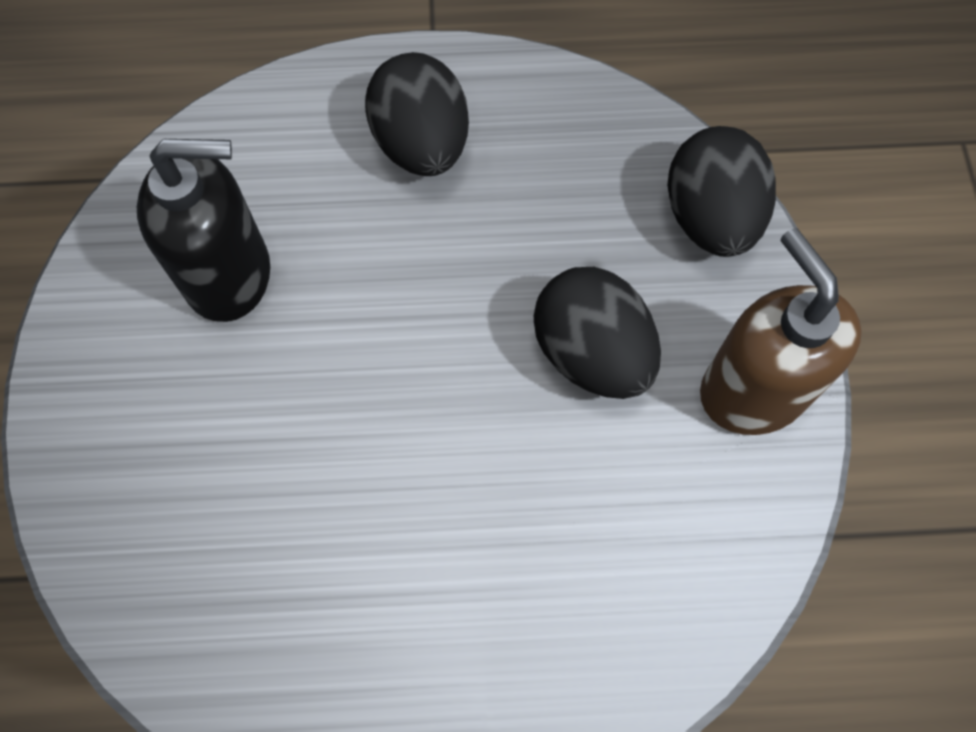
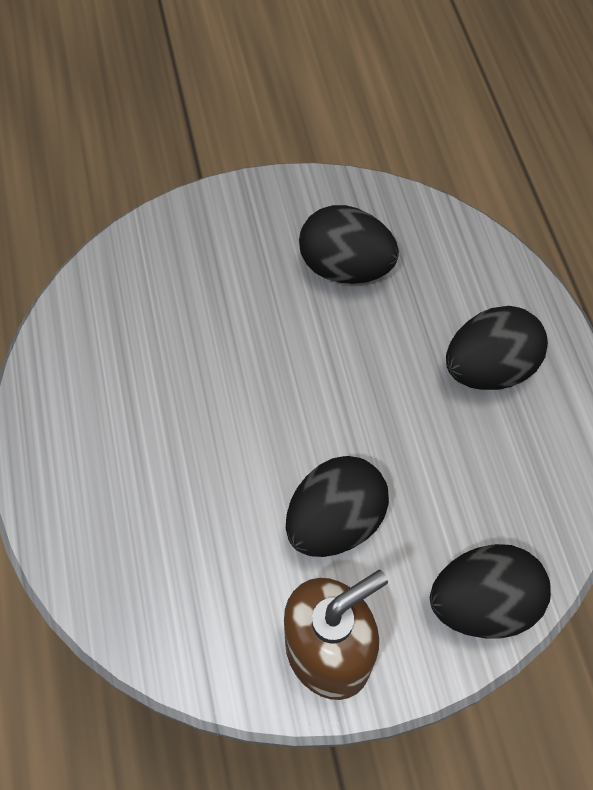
camera: 80 degrees right, 5 degrees down
(229, 275) = (345, 267): black soap dispenser -> black egg

